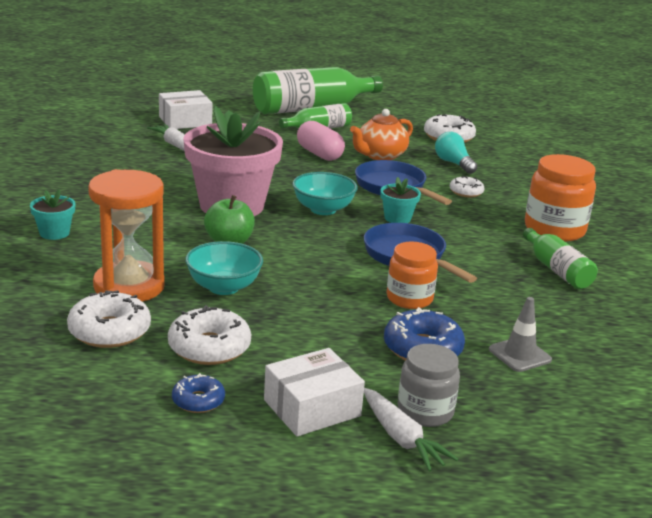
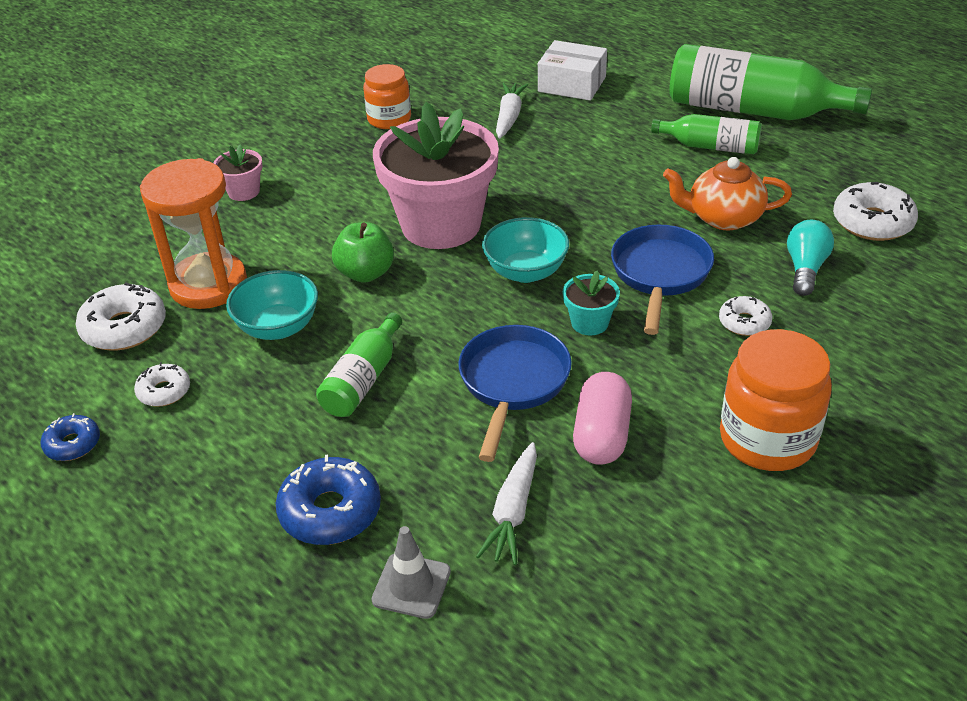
camera: 50 degrees right, 15 degrees up
(54, 233) = (243, 191): turquoise flower pot -> pink flower pot
(209, 347) = (164, 391): white donut -> white donut, size x0.59
(312, 408) = (134, 512): white box -> none
(319, 154) = (650, 187): pink capsule -> pink capsule (602, 435)
(401, 438) = (146, 599): white carrot -> white carrot (513, 512)
(409, 298) = (421, 440): orange jar -> orange jar (389, 119)
(425, 411) = (211, 586): grey jar -> none
(557, 270) = (660, 500): green bottle -> green bottle (363, 379)

